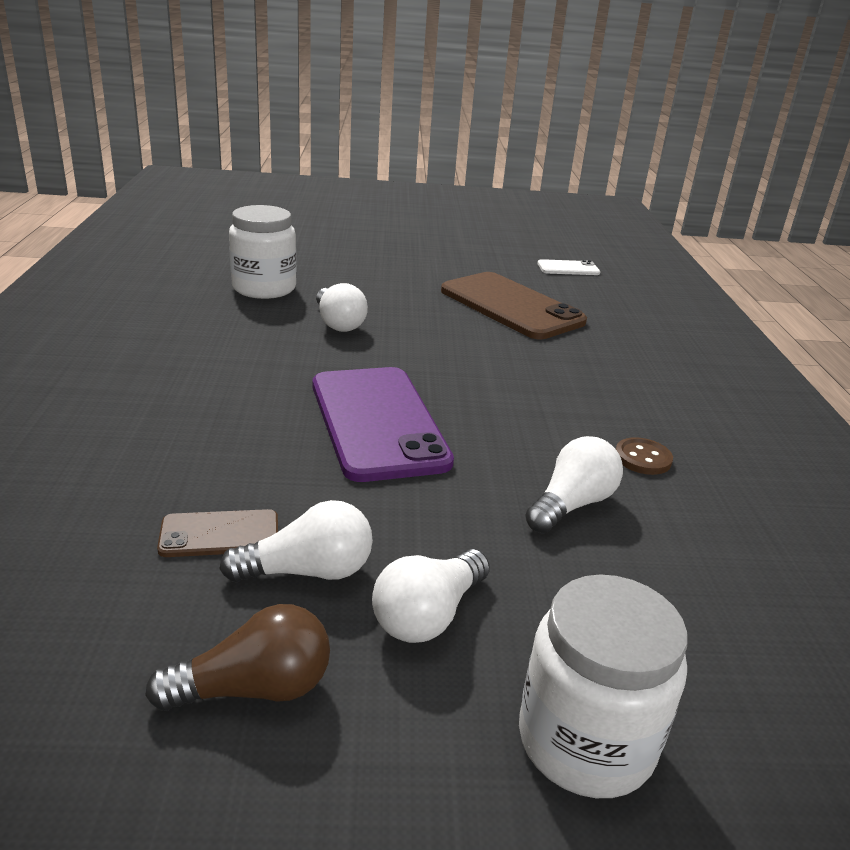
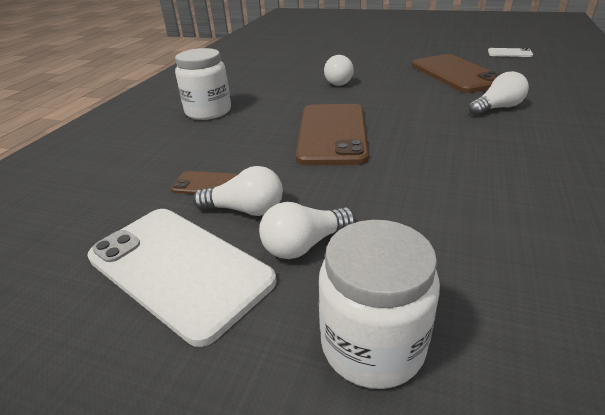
camera: 25 degrees right, 5 degrees up
(254, 688) = (179, 268): brown light bulb -> white phone
(264, 288) = (304, 64): white jar -> white jar (208, 111)
(377, 422) = (332, 134): purple phone -> brown phone
(571, 504) = (440, 191): white light bulb -> white light bulb (497, 108)
(642, 458) = (511, 168): brown button -> none

